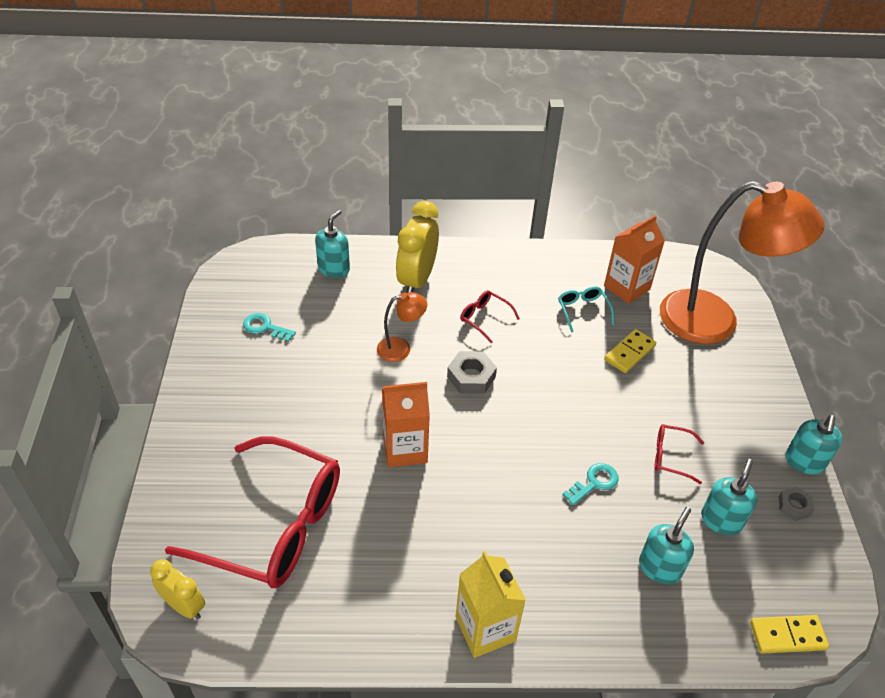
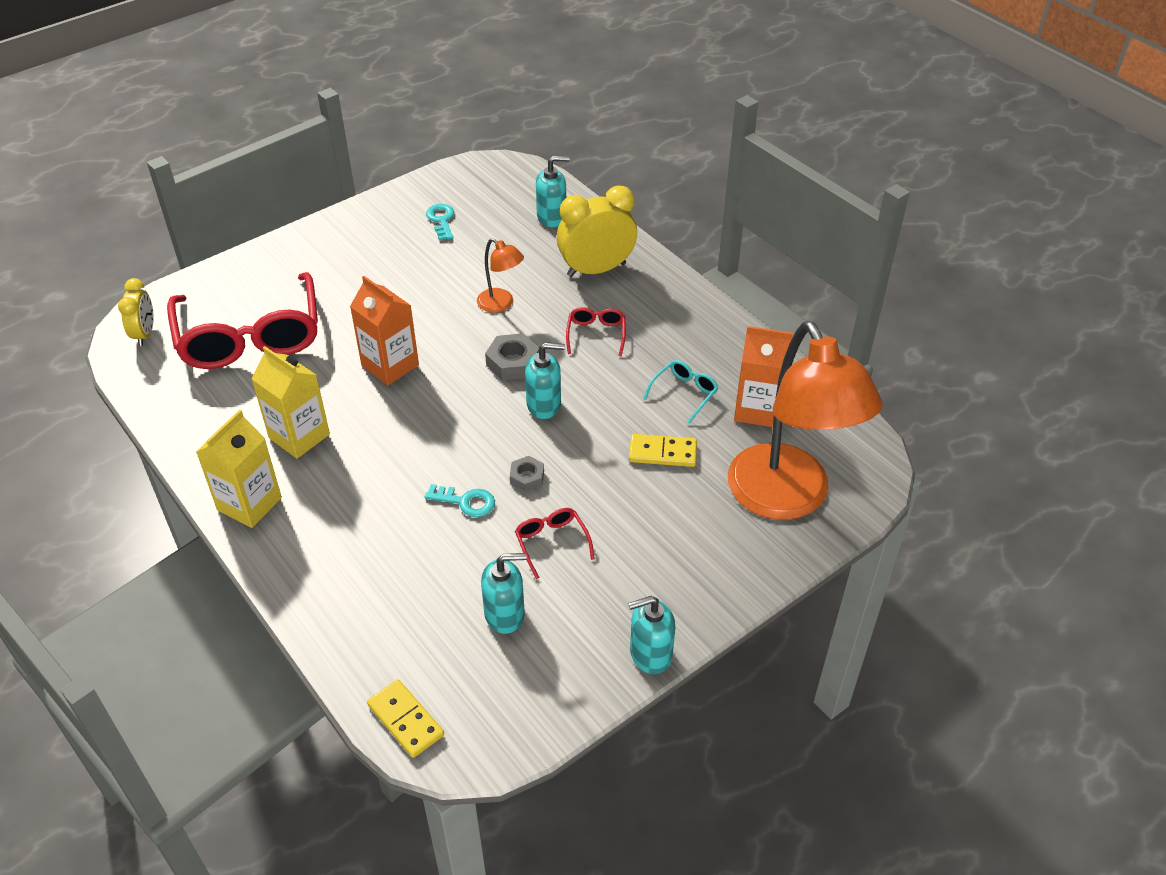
camera: 55 degrees right, 0 degrees up
(433, 552) = (299, 436): none -> yellow carton
(660, 568) = (406, 591): turquoise soap dispenser -> turquoise soap dispenser (544, 405)
(794, 506) = (577, 667): grey nut -> grey nut (527, 477)

